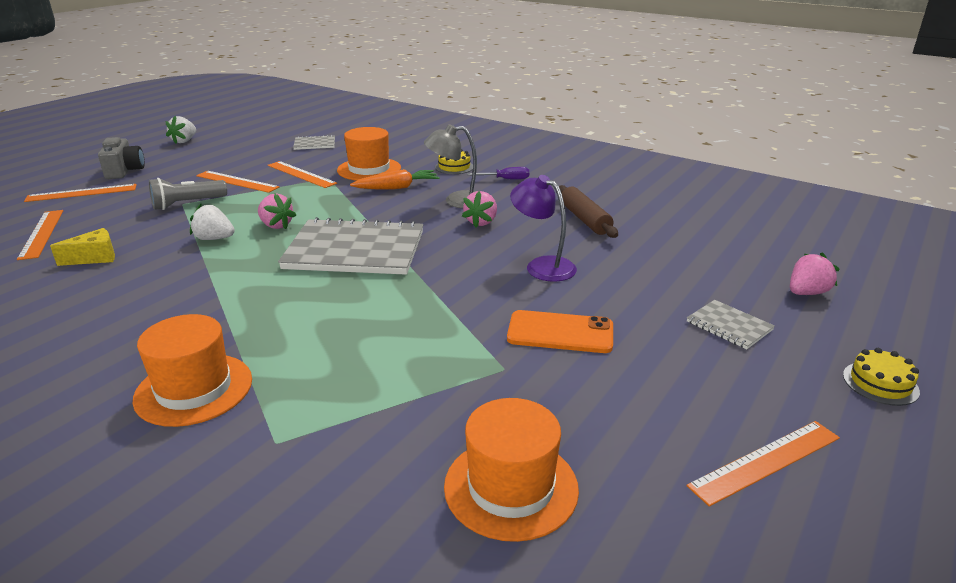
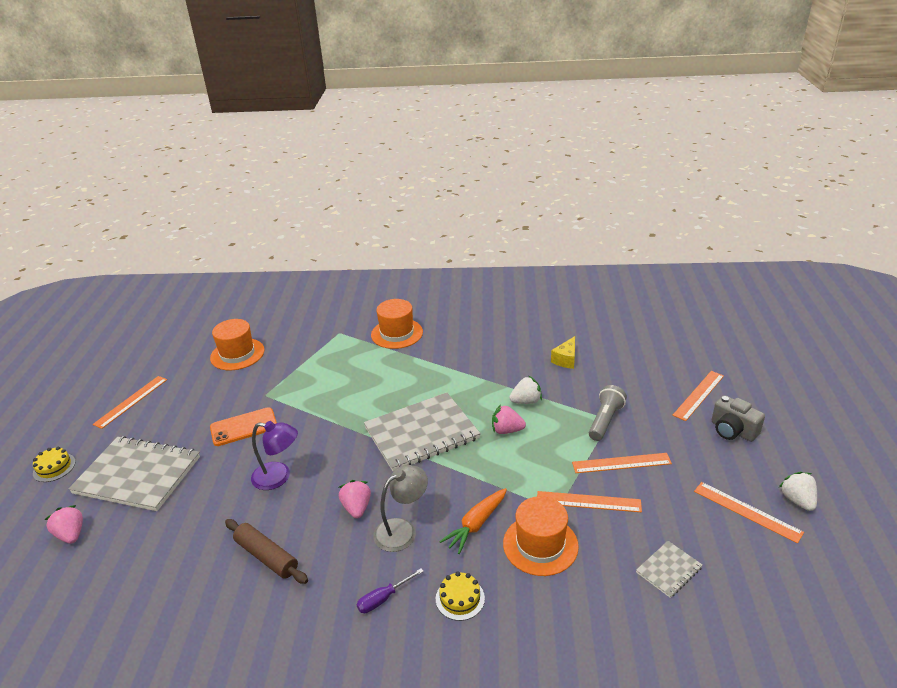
camera: 150 degrees right, 5 degrees up
(42, 233) = (633, 358): orange ruler -> orange ruler (747, 511)
(729, 326) = (137, 475): grey notebook -> grey notebook, size x2.21
(806, 293) = (71, 534): pink strawberry -> pink strawberry turned 120 degrees clockwise

